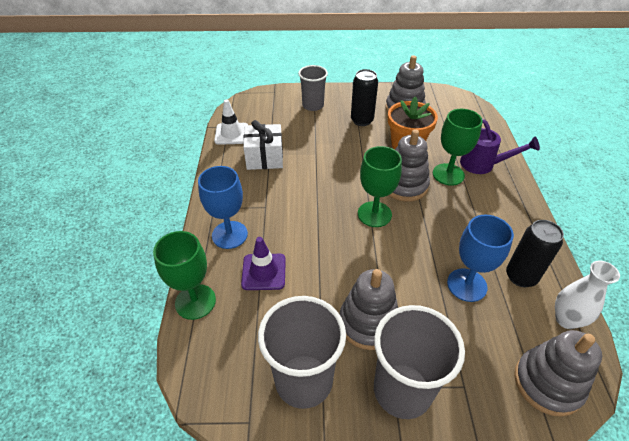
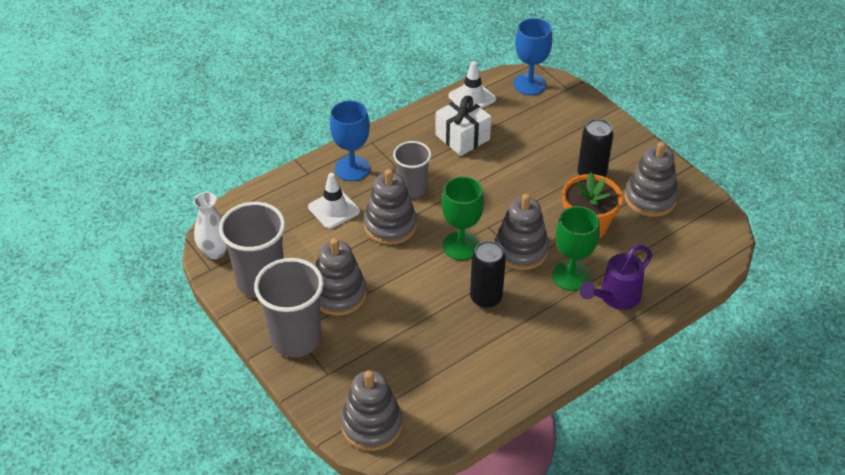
camera: 55 degrees right, 0 degrees up
(195, 301) = (275, 188): green goblet -> none
(264, 272) = (334, 209): purple traffic cone -> white traffic cone
(313, 105) = (576, 127): grey cup -> grey cup (412, 189)
(316, 244) = (390, 225): none -> grey stacking toy
(467, 285) = (432, 341): blue goblet -> blue goblet (529, 84)
(482, 165) = (615, 297): purple watering can -> purple watering can turned 60 degrees clockwise
(521, 276) = (475, 376): black can -> black can (486, 298)
(566, 319) = (451, 422): white vase -> white vase (215, 252)

